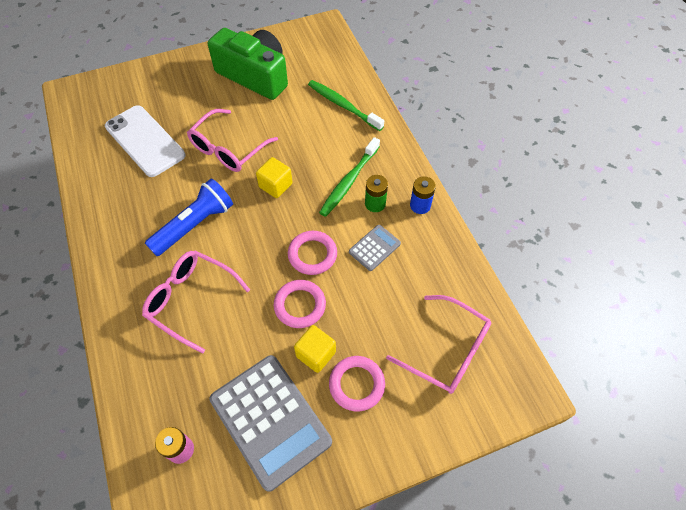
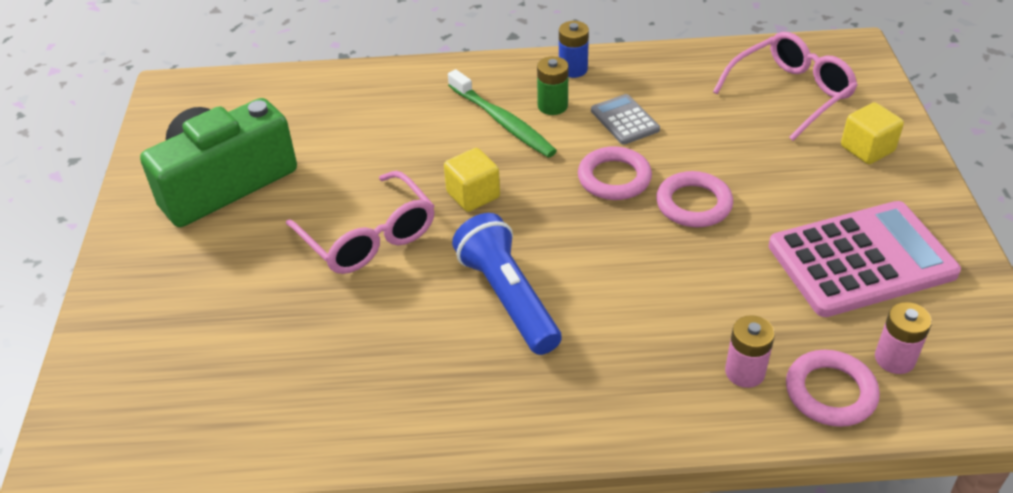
camera: 70 degrees left, 15 degrees down
(145, 141) = (285, 345): white phone -> none
(156, 359) = (744, 372): none -> pink battery
(191, 300) = (651, 318): pink glasses -> none
(270, 420) = (861, 260): grey calculator -> pink calculator
(316, 354) = (772, 201): yellow cube -> yellow cube (867, 149)
(343, 105) = (356, 101): green toothbrush -> none
(356, 384) = (822, 173): pink ring -> pink ring (830, 392)

